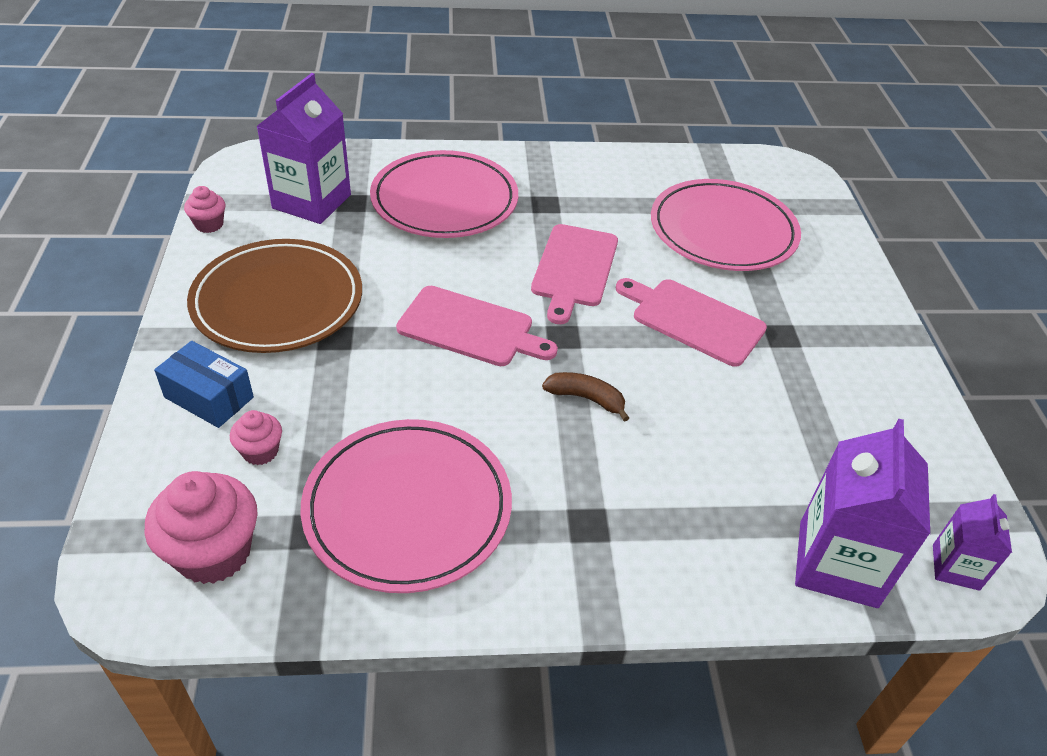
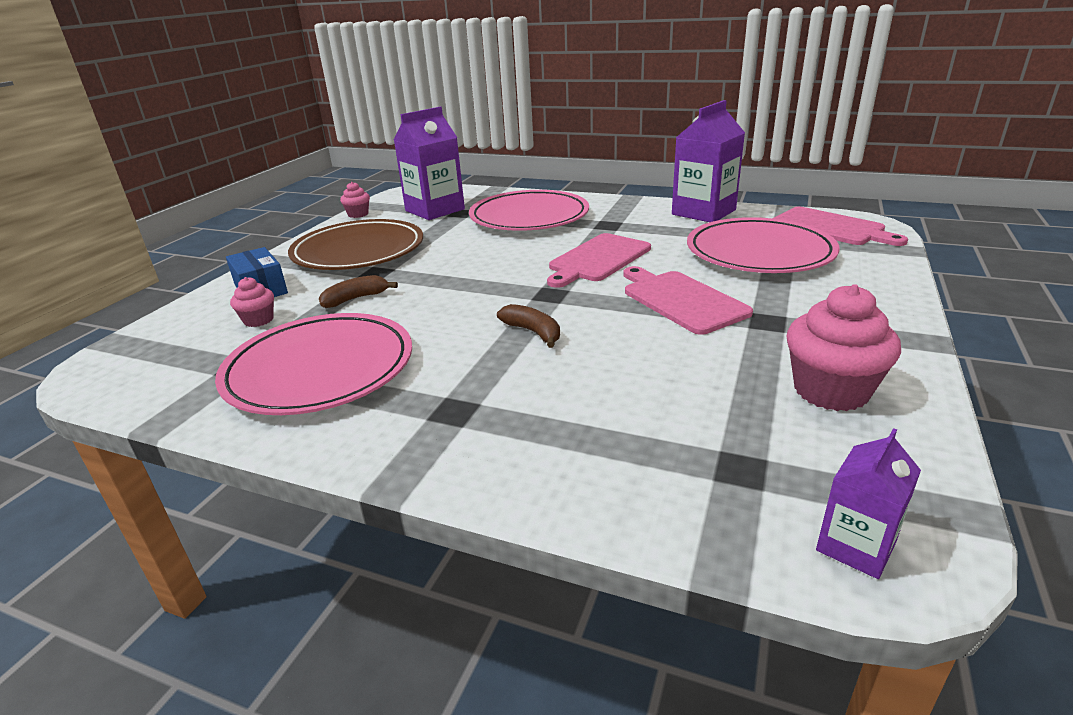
camera: 30 degrees right, 15 degrees down
(214, 553) = (165, 365): pink cupcake -> pink cupcake (831, 391)
(350, 389) = (355, 299): none -> brown banana
(471, 328) = (479, 280): pink cutting board -> pink cutting board (831, 227)
(837, 563) = (692, 502): purple carton -> purple carton (703, 212)

